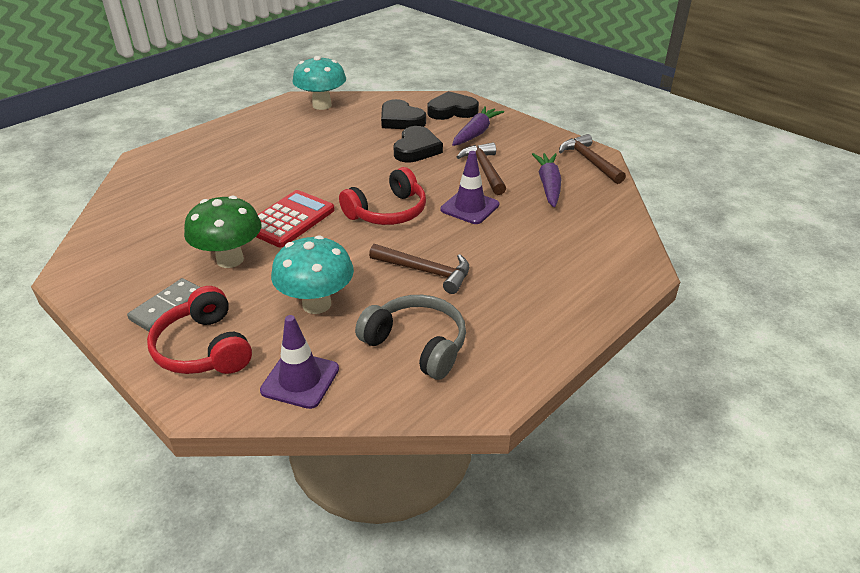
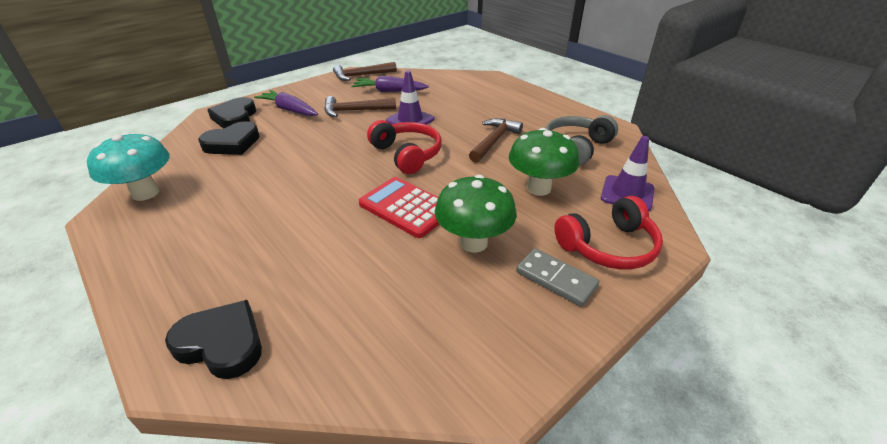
camera: 85 degrees left, 0 degrees up
(317, 304) = (538, 188): turquoise mushroom -> green mushroom
(416, 149) = (301, 137): black heart -> black heart (222, 343)

